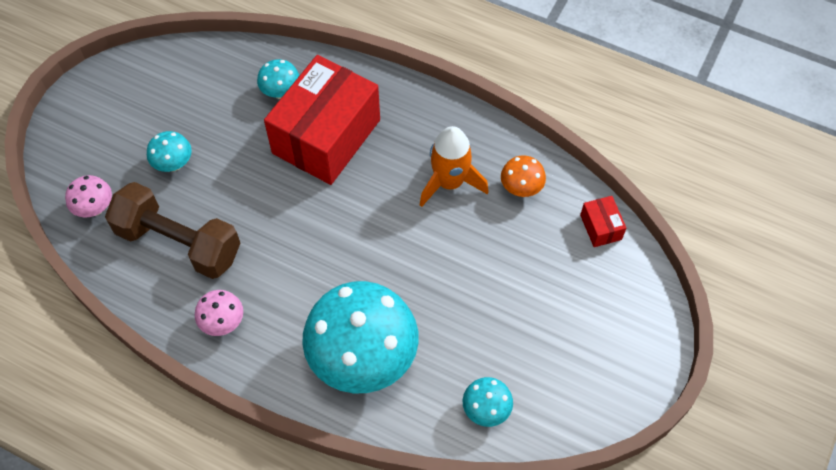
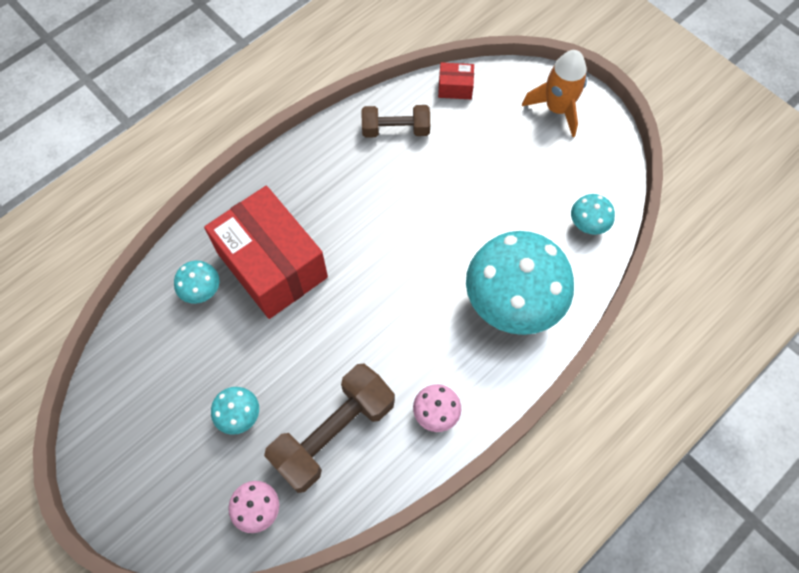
camera: 70 degrees left, 5 degrees up
(449, 182) = (366, 180): orange rocket -> orange rocket (557, 109)
(521, 188) = (395, 130): orange mushroom -> brown dumbbell

